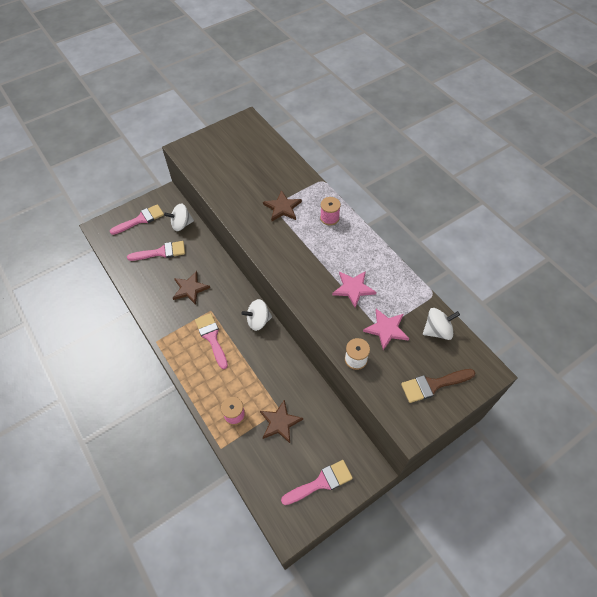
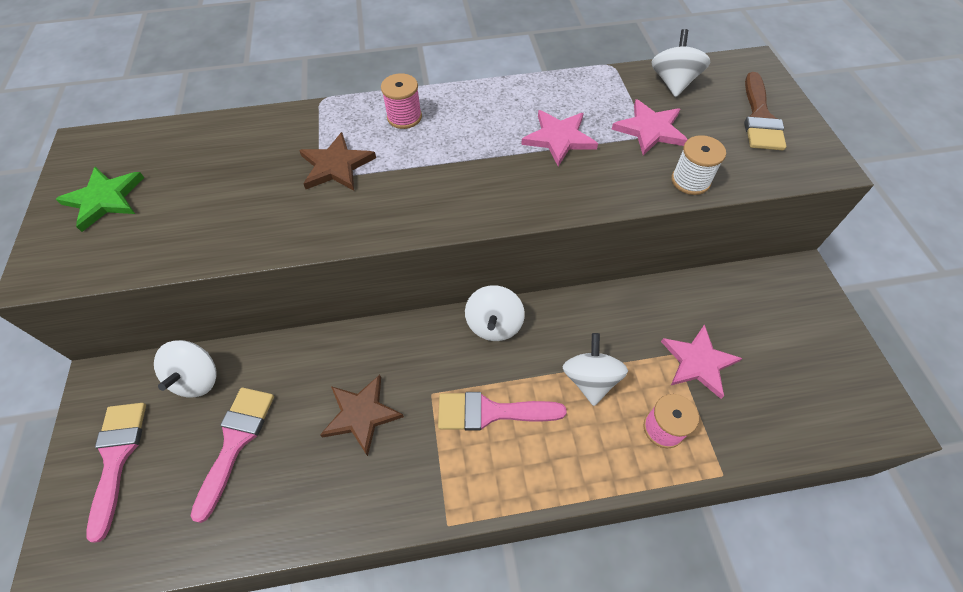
camera: 65 degrees left, 0 degrees up
(223, 144) = (104, 199): none -> green star
(247, 374) = (590, 379): none -> white spinning top
(280, 422) = (698, 362): brown star -> pink star
(321, 482) = (813, 343): pink brush -> none

